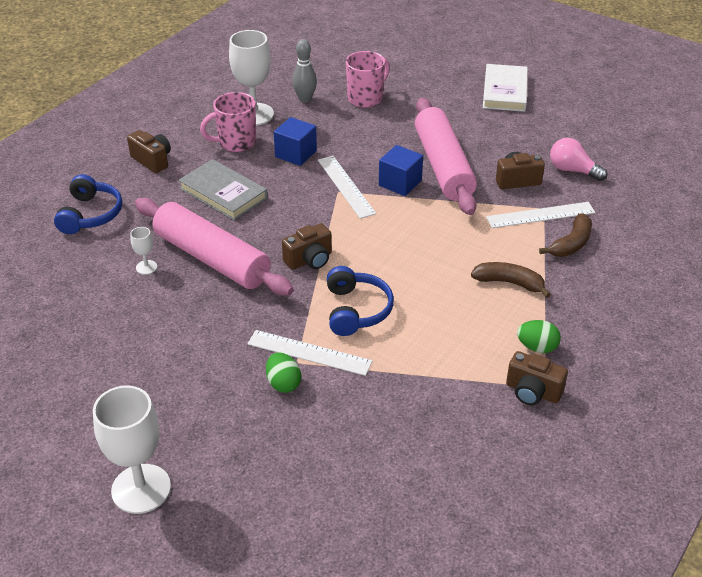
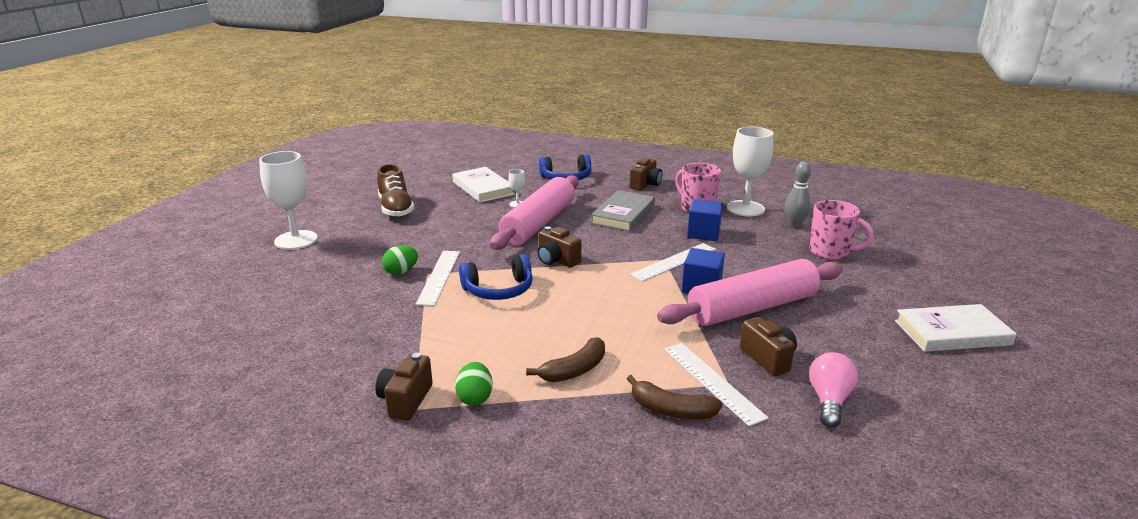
camera: 75 degrees right, 15 degrees down
(74, 290) = (483, 188): none -> white book
(91, 380) = (396, 208): none -> brown shoe
(509, 283) = (574, 370): brown banana -> brown banana turned 45 degrees clockwise

